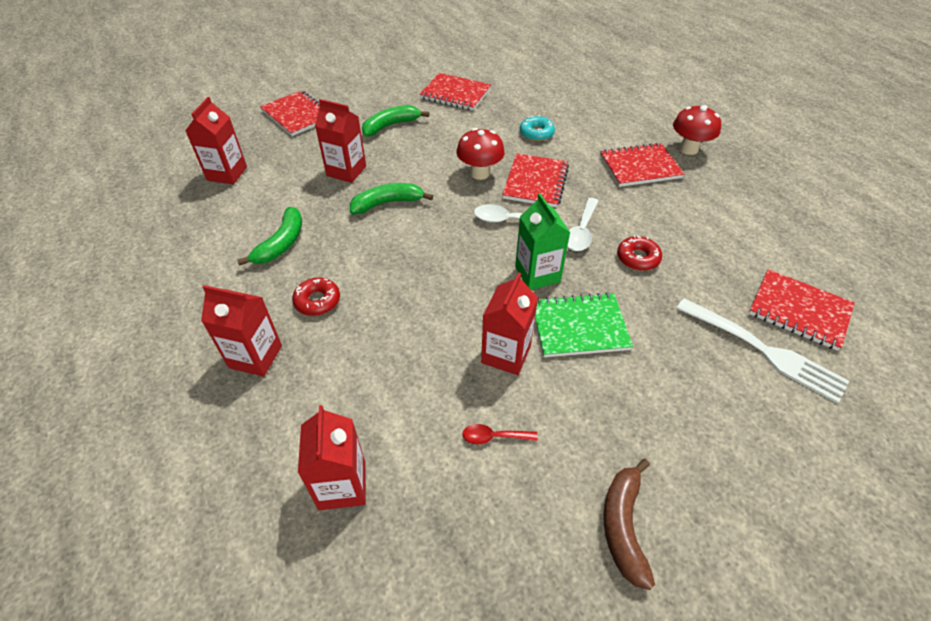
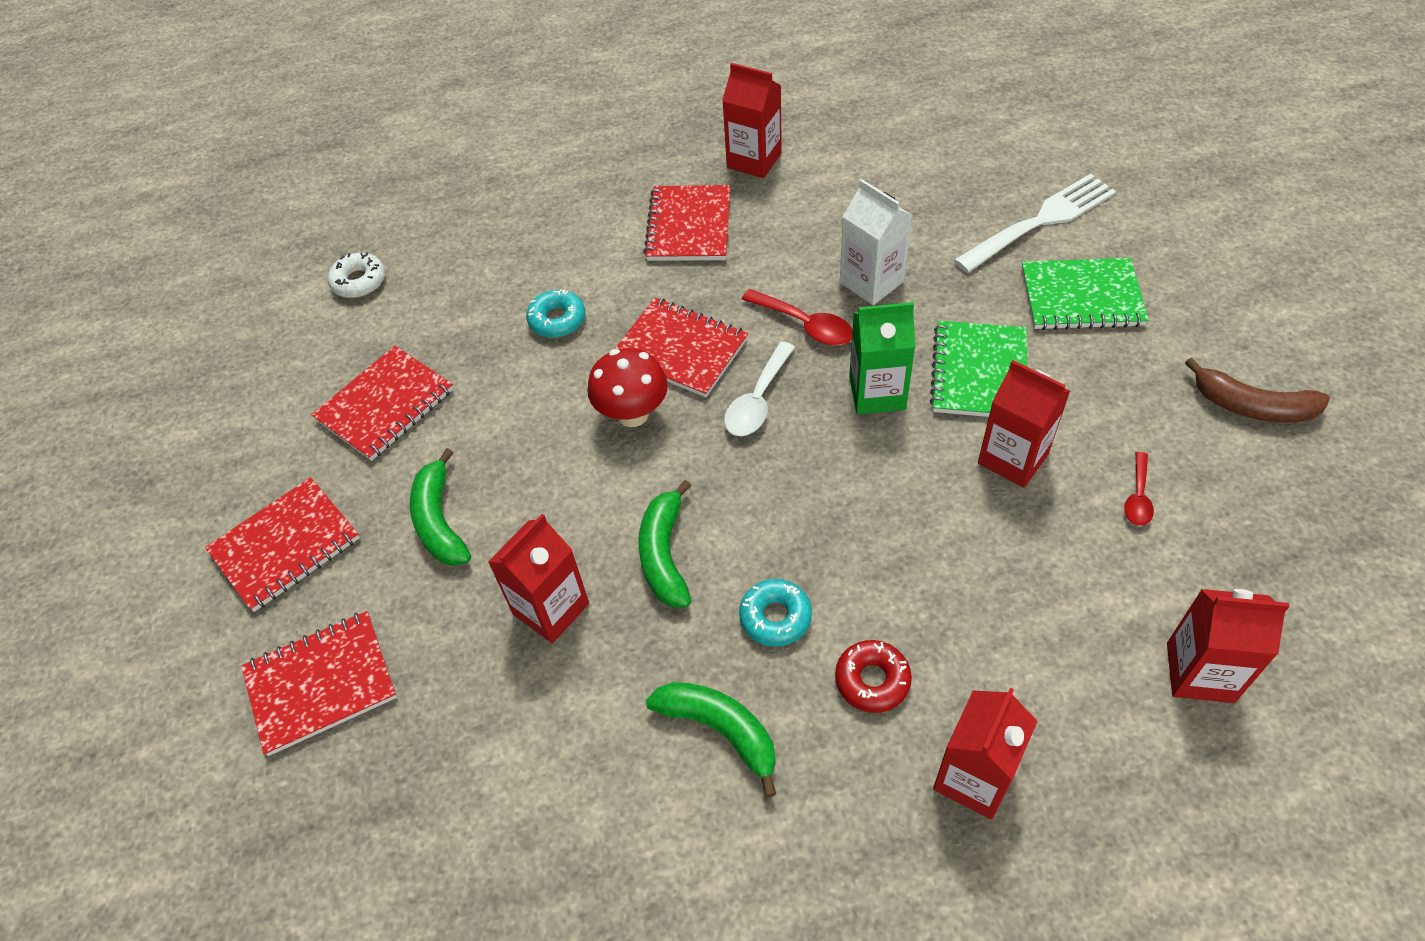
camera: 70 degrees left, 5 degrees up
(227, 173) = (474, 830): red carton -> red carton (754, 160)
(354, 253) = (775, 617): none -> turquoise donut
(531, 67) = (359, 281): none -> white donut
(581, 231) = (805, 325): white spoon -> red spoon
(638, 258) = (871, 282): red donut -> white carton
(689, 149) = (669, 165): red mushroom -> none
(691, 386) = (1081, 297): none -> green notebook
(799, 311) = (988, 173): red notebook -> red notebook (285, 546)

